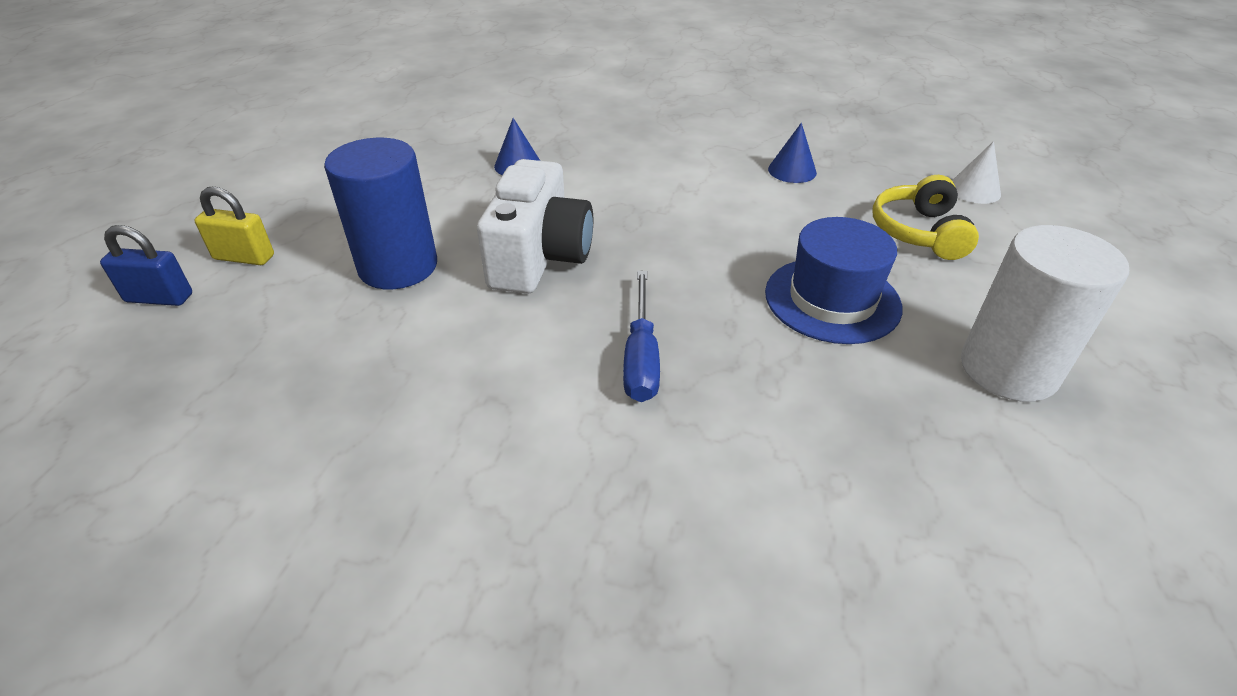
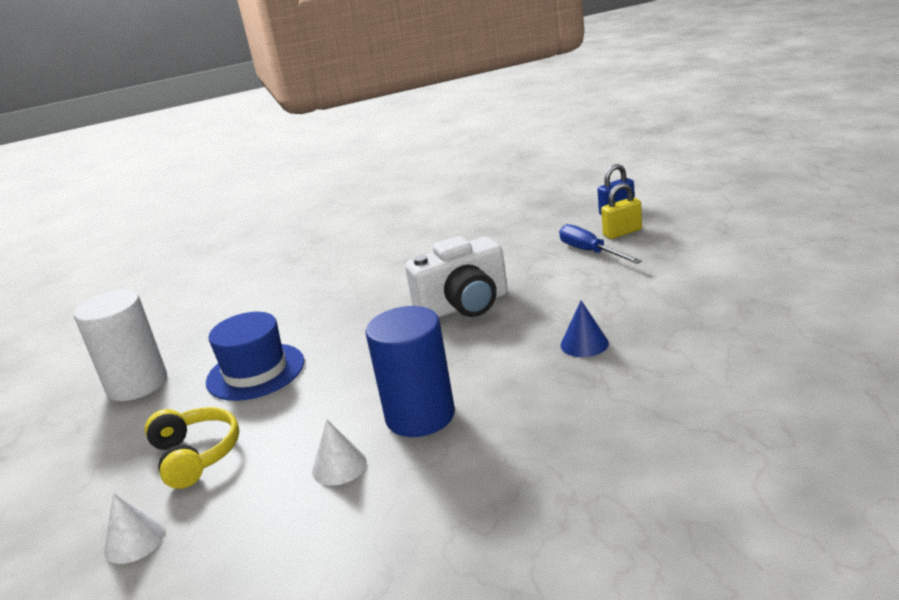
camera: 150 degrees right, 15 degrees down
(398, 267) = (535, 266): blue cylinder -> blue cylinder (420, 416)
(539, 258) = (464, 306): white camera -> white camera turned 90 degrees counterclockwise
(641, 357) = (351, 299): blue screwdriver -> blue screwdriver (590, 252)
(792, 171) = (339, 466): blue cone -> white cone

